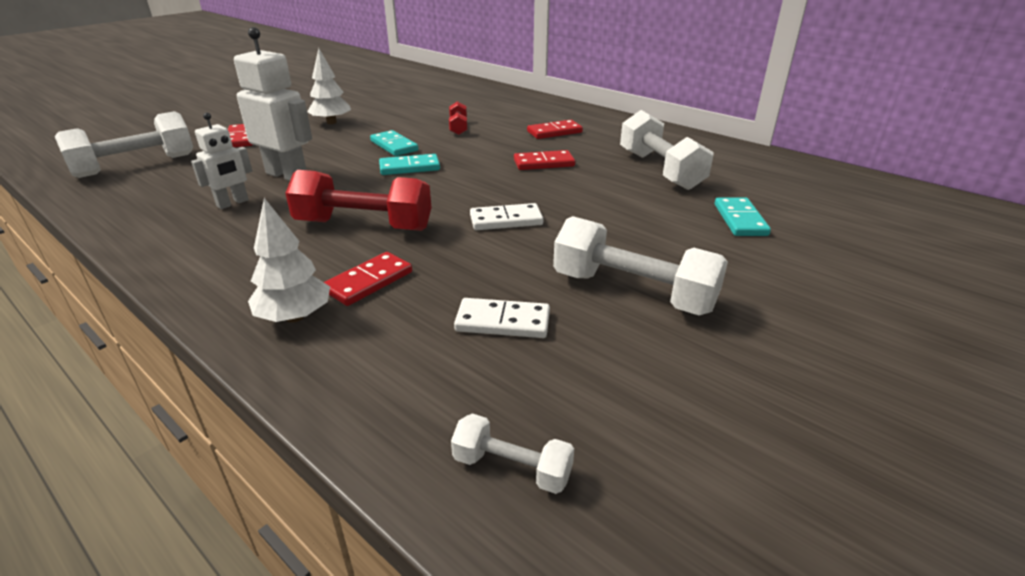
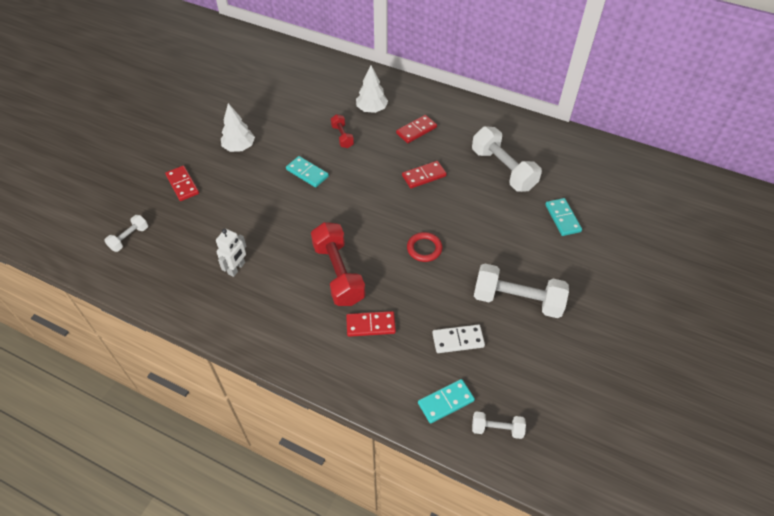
camera: 15 degrees left, 20 degrees up
(136, 165) = (129, 238): white dumbbell -> white dumbbell, size x0.51
(287, 175) = (252, 227): white robot -> none
(295, 317) = (346, 363): white tree -> white tree (372, 109)
(364, 225) = (338, 273): red dumbbell -> red dumbbell turned 75 degrees clockwise
(369, 282) = (370, 325): red domino -> red domino turned 60 degrees clockwise
(409, 167) = (333, 200): turquoise domino -> turquoise domino (446, 402)
(506, 220) = (424, 248): white domino -> red ring

